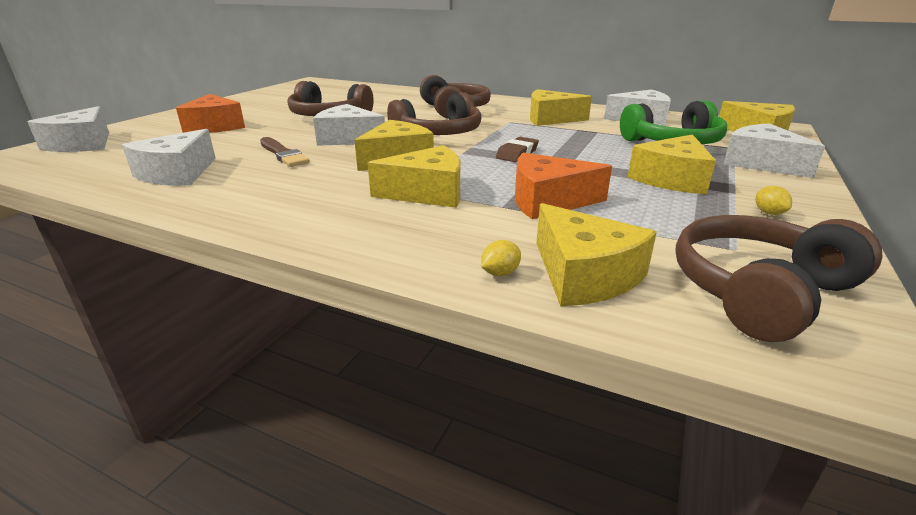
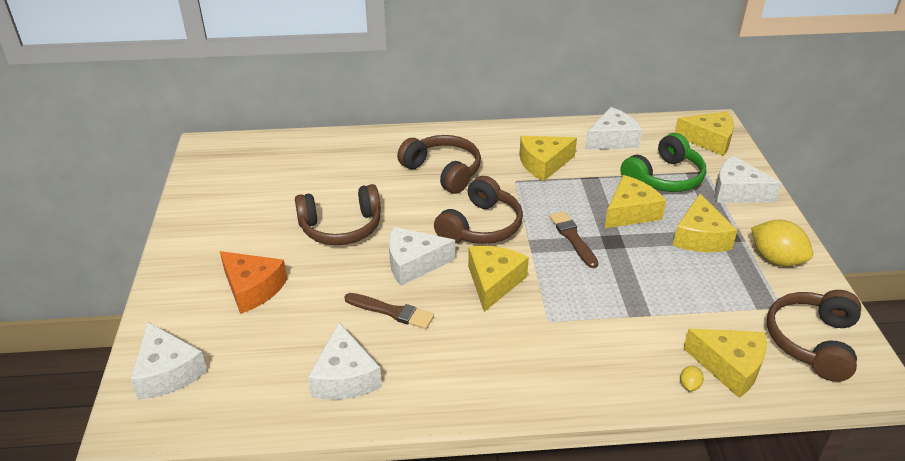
camera: 30 degrees left, 10 degrees up
(427, 193) = (567, 321): yellow cheese -> yellow cheese (630, 212)
(517, 154) = (573, 238): brown eraser -> brown brush
(548, 201) = (650, 298): orange cheese -> none
(768, 213) = (776, 259): yellow lemon -> yellow lemon, size x2.35

